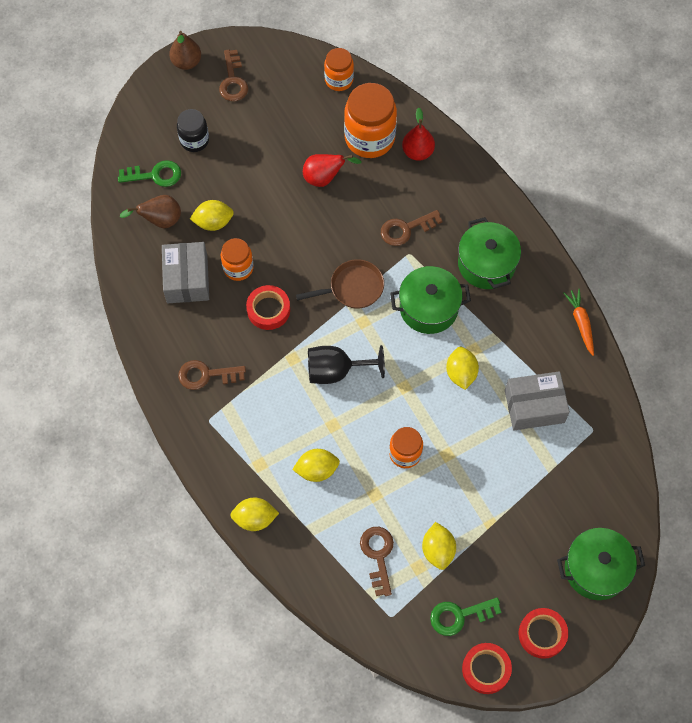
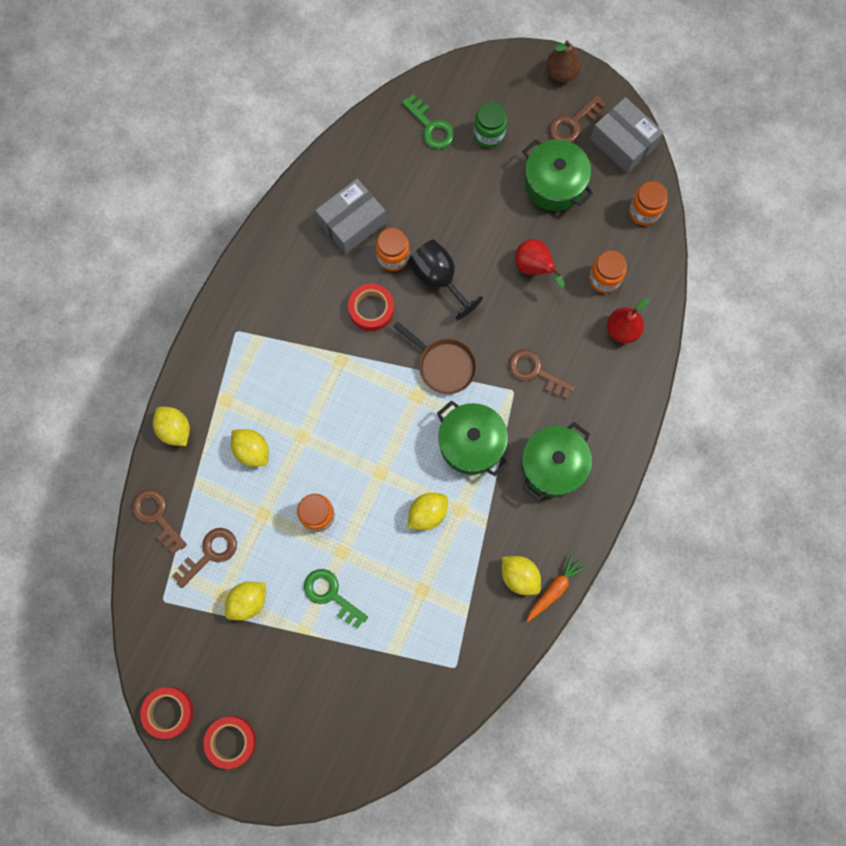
camera: 55 degrees right, 10 degrees up
(160, 220) = (391, 162): brown pear -> none
(194, 140) = (489, 134): black jar -> green jar
(206, 375) = (275, 300): brown key -> brown key (157, 516)
(213, 222) = (421, 206): yellow lemon -> yellow lemon (519, 576)
(336, 371) = (354, 404): black goblet -> black goblet (438, 279)
(369, 138) = (604, 278): orange jar -> orange jar, size x0.58
(459, 616) = (201, 658): green key -> green key (331, 595)
(534, 406) = (441, 599): grey box -> grey box (623, 143)
(596, 569) = (322, 752): green pot -> green pot (554, 184)

